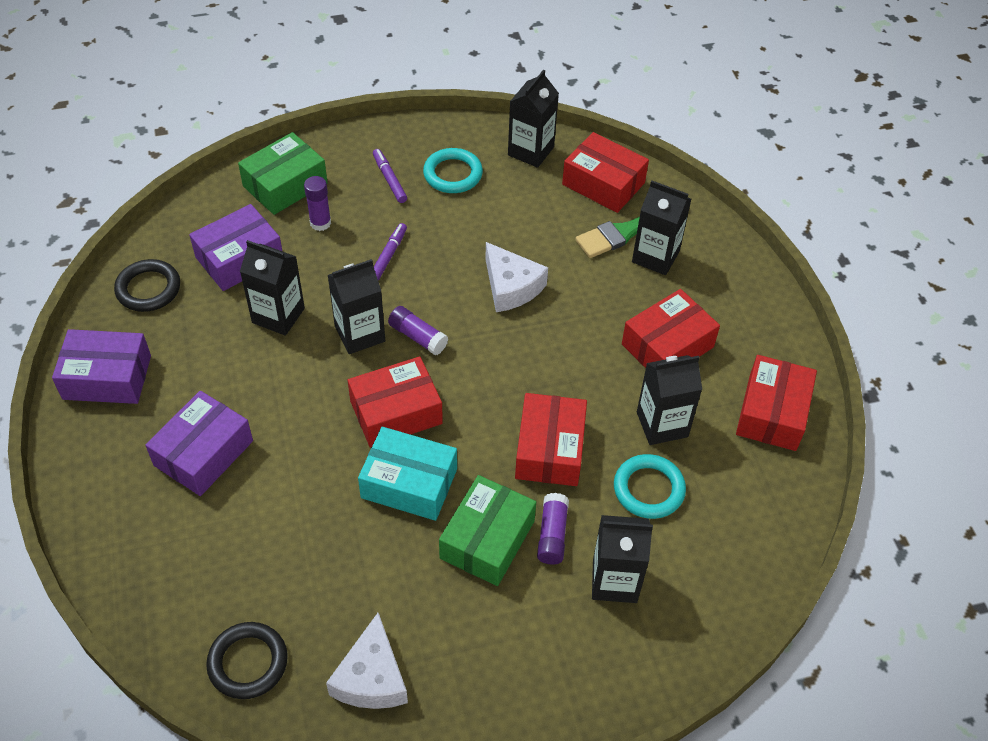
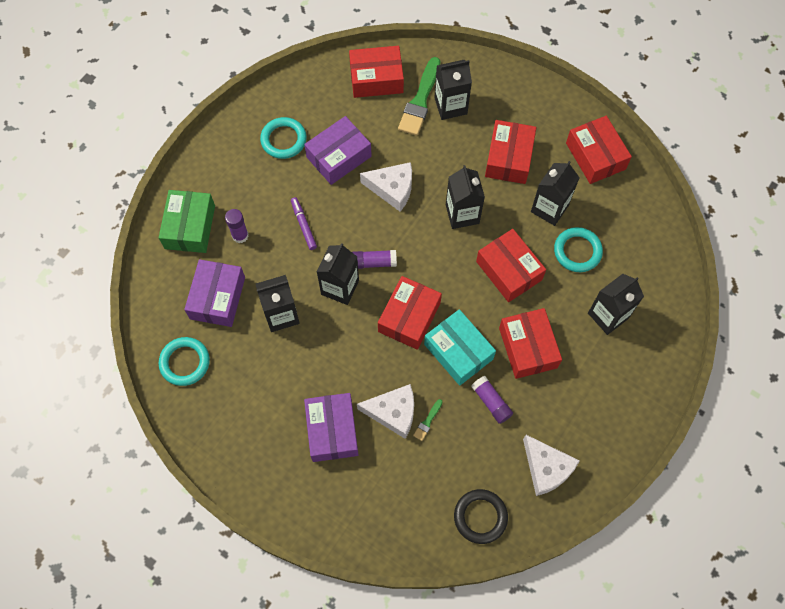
camera: 40 degrees left, 15 degrees up
(107, 377) = (225, 436): purple box -> purple box (339, 157)
(148, 289) = (185, 362): black ring -> turquoise ring
(279, 486) = (393, 412): none -> white cheese
(302, 523) = (427, 421): none -> green brush
(389, 179) = (249, 173): purple marker -> none
(409, 483) = (458, 351): turquoise box -> turquoise box turned 75 degrees clockwise
(487, 539) = (528, 347): green box -> red box
(531, 151) = (313, 88): black carton -> black carton (462, 214)
(552, 535) = (556, 317): purple glue stick -> purple glue stick (491, 402)

